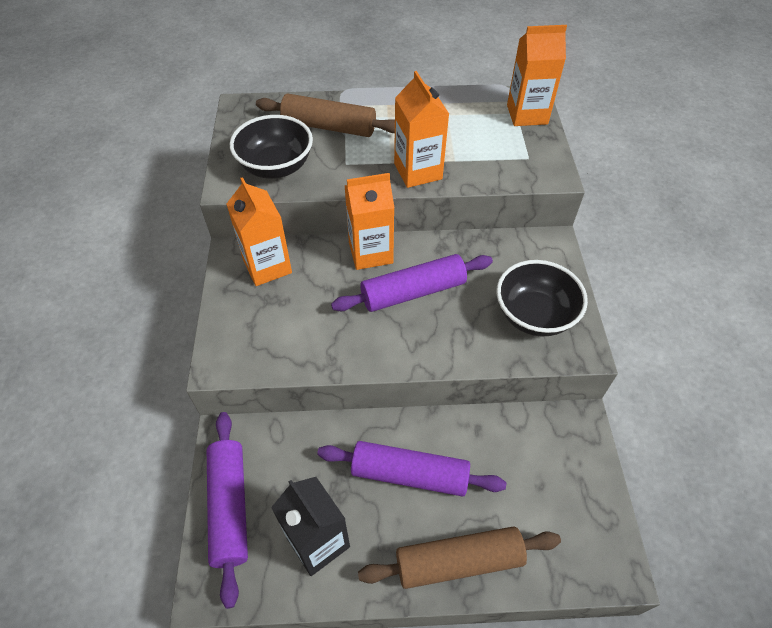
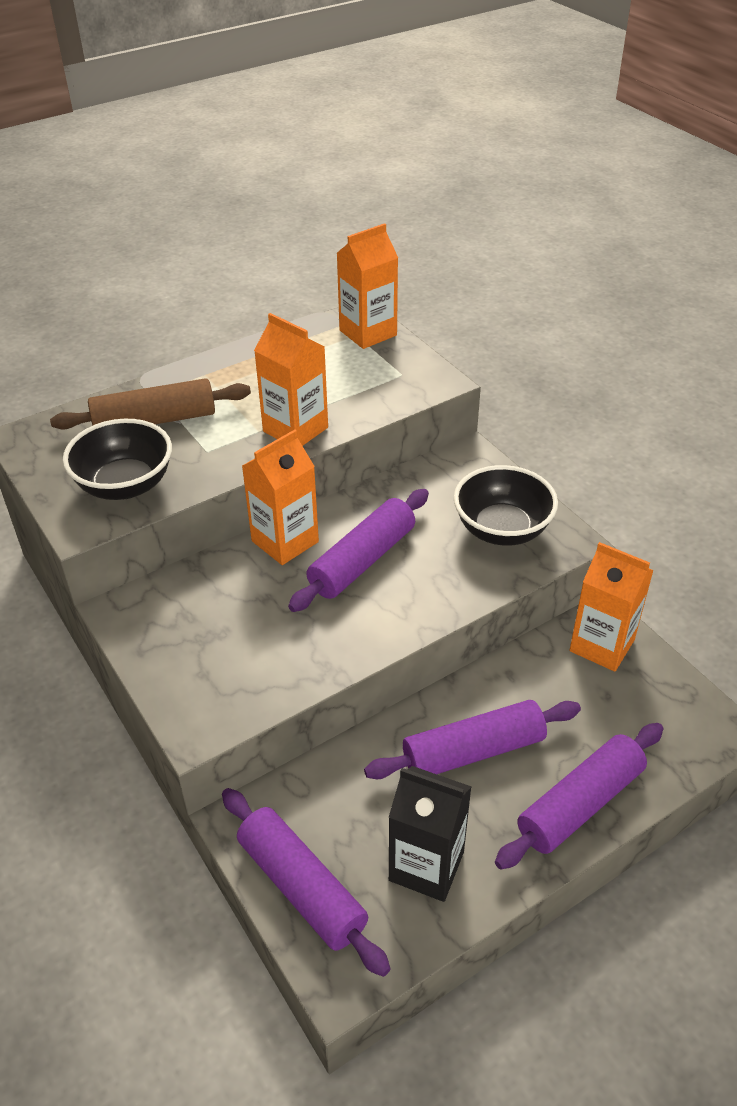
camera: 30 degrees left, 10 degrees down
(267, 266) = (173, 605): orange carton -> orange carton (602, 645)
(458, 561) = (580, 804): brown rolling pin -> purple rolling pin

